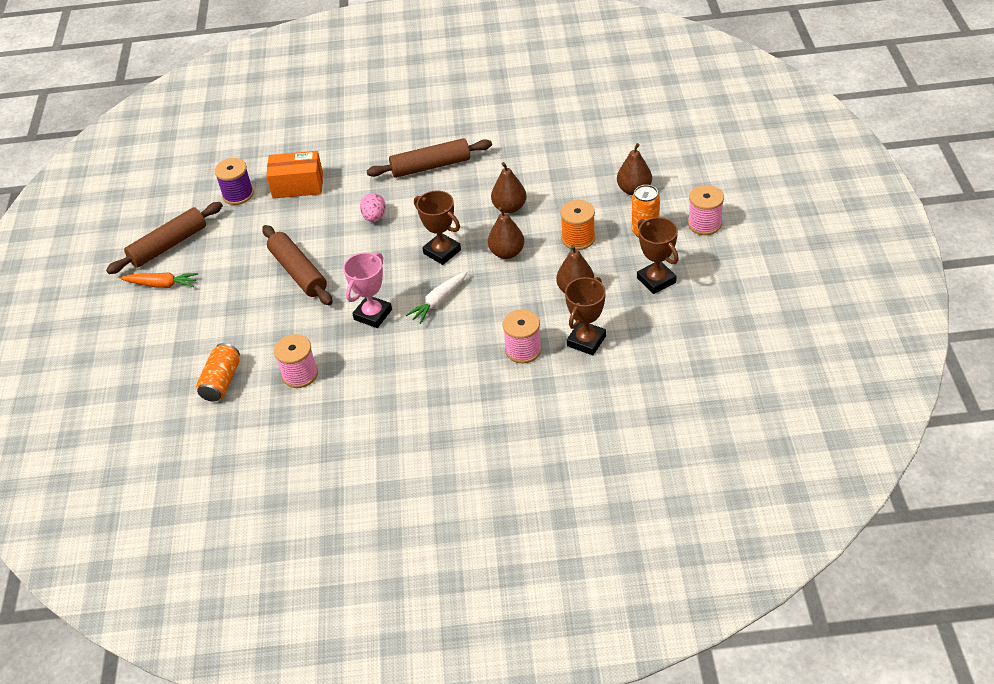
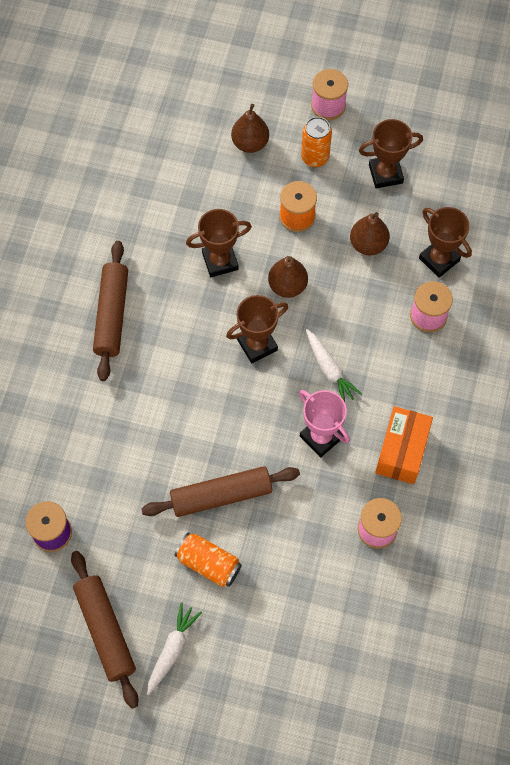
camera: 75 degrees left, 20 degrees up
(162, 285) = (172, 649): orange carrot -> white carrot
(222, 381) = (355, 611): orange can -> orange can (208, 563)
(298, 186) = (71, 462): orange box -> orange box (402, 451)
(374, 217) = (169, 395): pink egg -> none
(509, 207) = (220, 261): brown pear -> brown trophy

